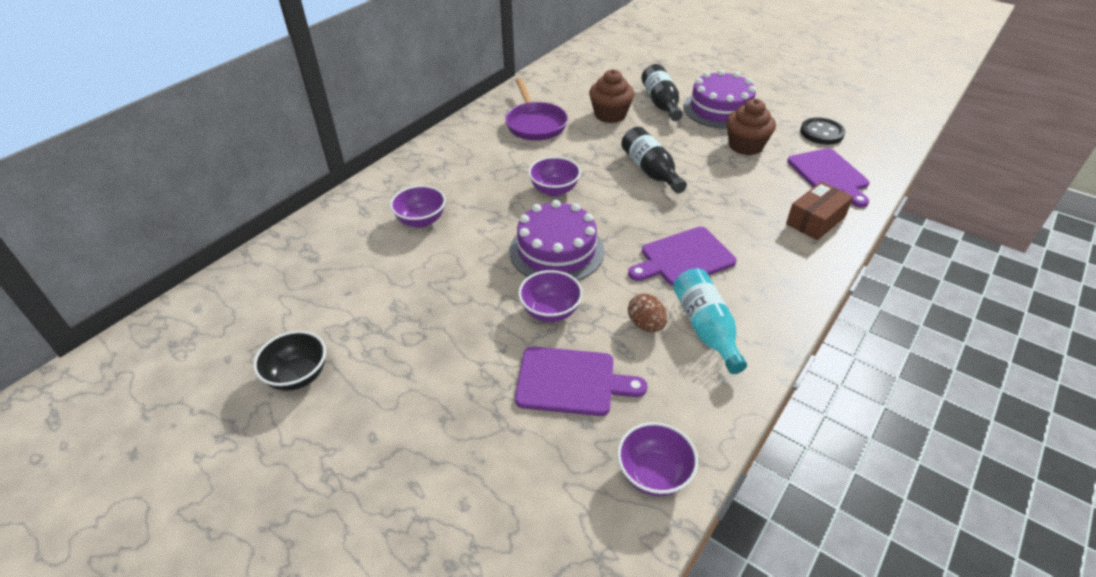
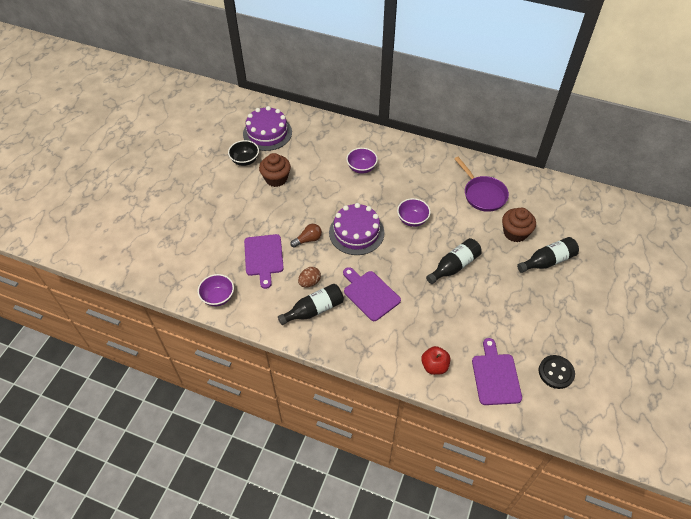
camera: 75 degrees right, 10 degrees up
(535, 124) = (482, 194): purple pan -> purple pan turned 90 degrees counterclockwise
(550, 311) = (308, 239): purple bowl -> brown light bulb
(705, 328) = (314, 310): turquoise bottle -> black bottle
(720, 109) = (559, 300): purple cake -> purple cake (267, 133)
(745, 146) = (511, 320): brown cupcake -> brown cupcake (276, 179)
(815, 220) = (434, 366): brown box -> red apple
(829, 175) = (495, 376): purple cutting board -> purple cutting board turned 120 degrees clockwise

